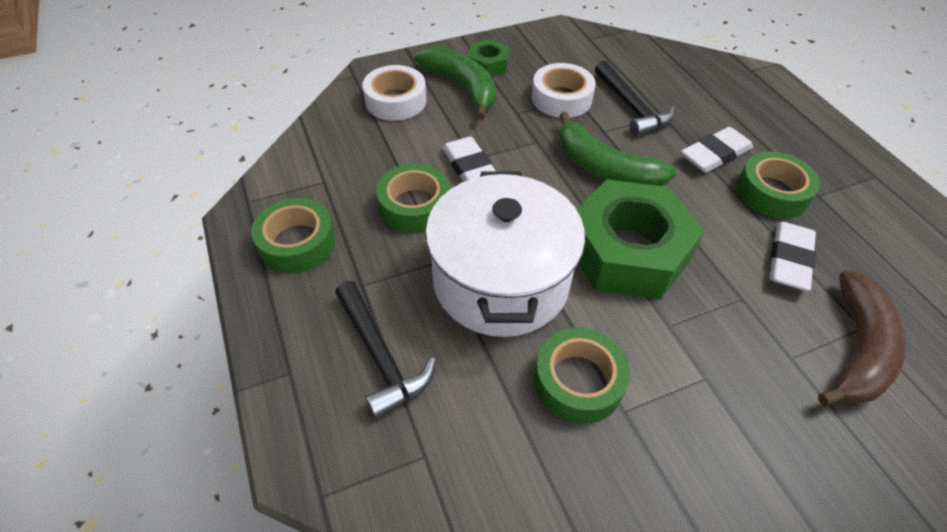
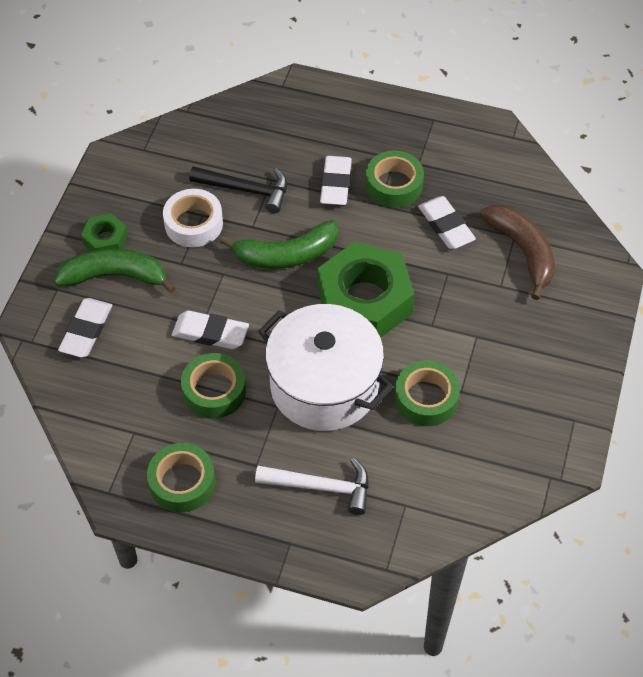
camera: 50 degrees left, 5 degrees up
(380, 356) = (321, 487): black hammer -> white hammer
(395, 101) = (86, 331): white tape -> white eraser

